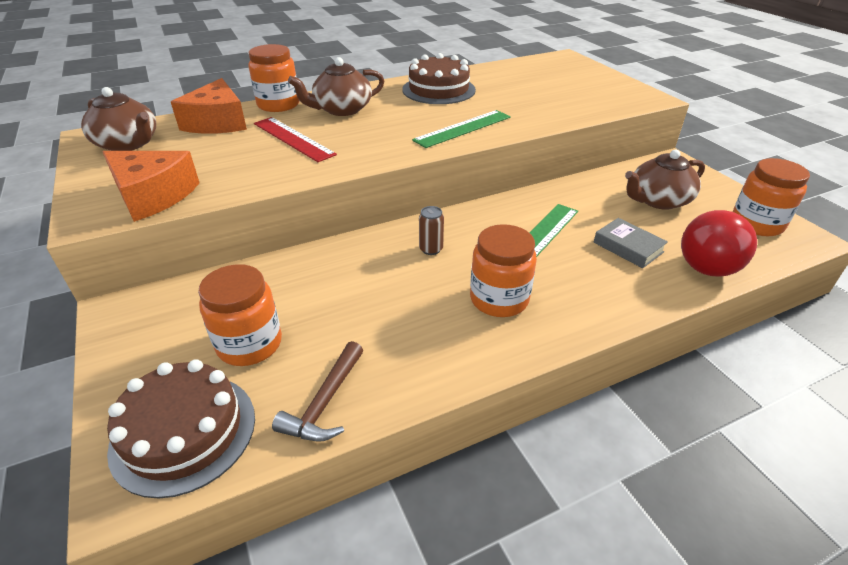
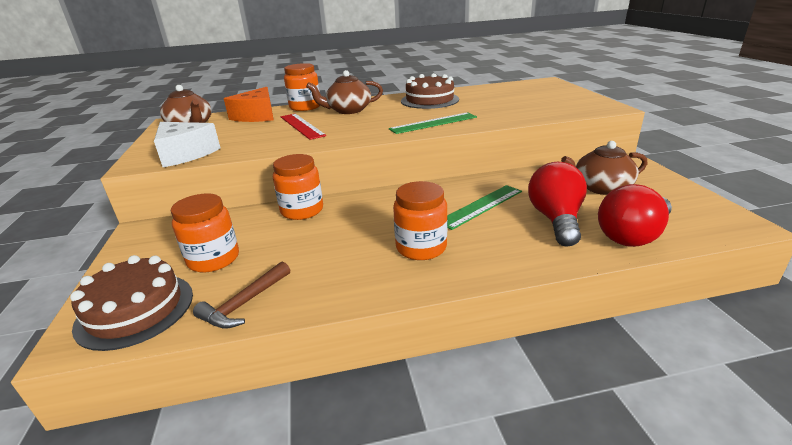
camera: 15 degrees right, 10 degrees down
(153, 195) = (185, 154): orange cheese -> white cheese
(431, 249) = (383, 209): brown can -> none
(628, 247) = (555, 219): grey book -> red light bulb
(756, 224) = (693, 210): orange jar -> orange jar (302, 210)

